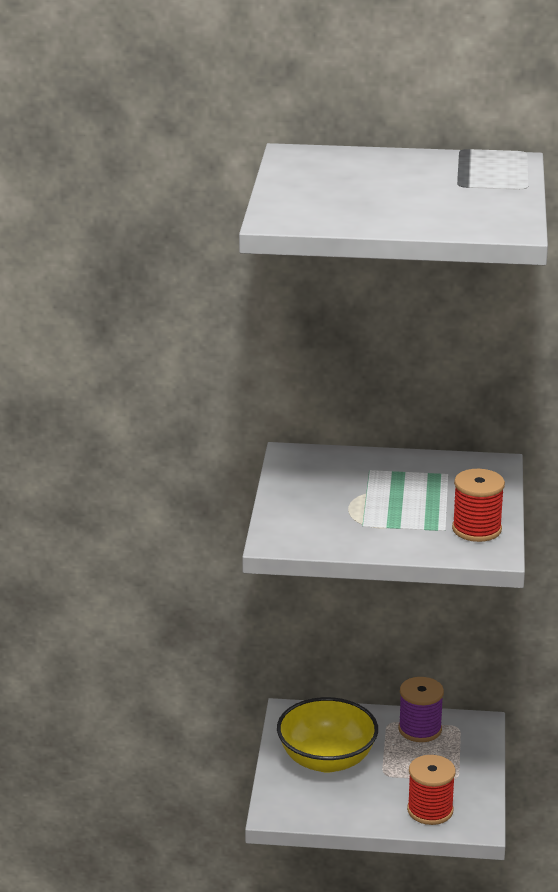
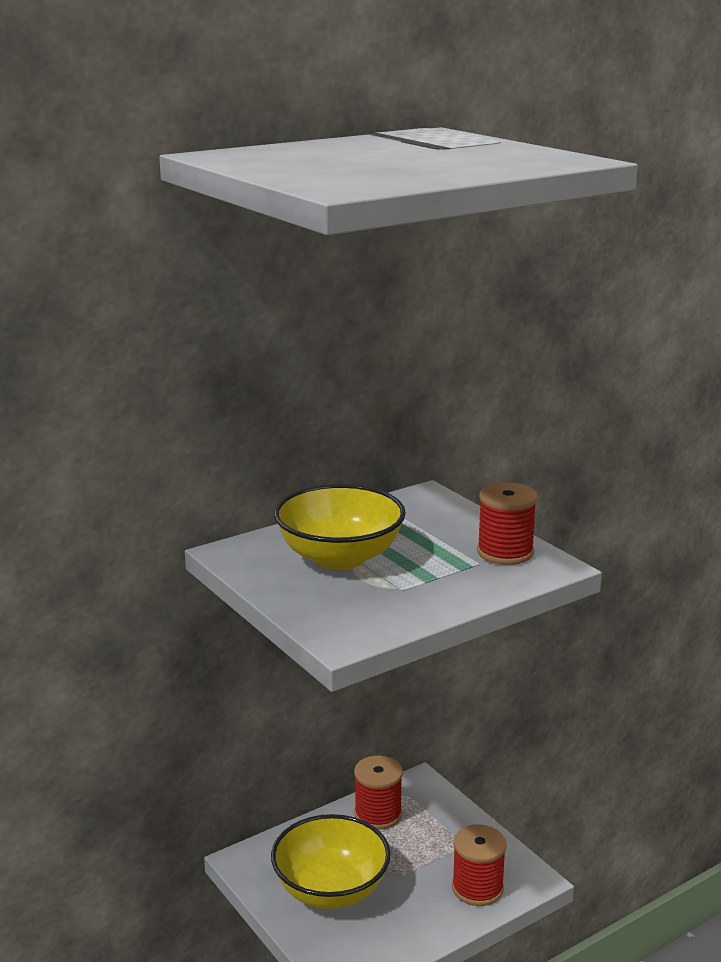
camera: 40 degrees left, 5 degrees down
(356, 487) = (340, 557): none -> yellow bowl
(420, 729) = (378, 814): purple spool -> red spool

